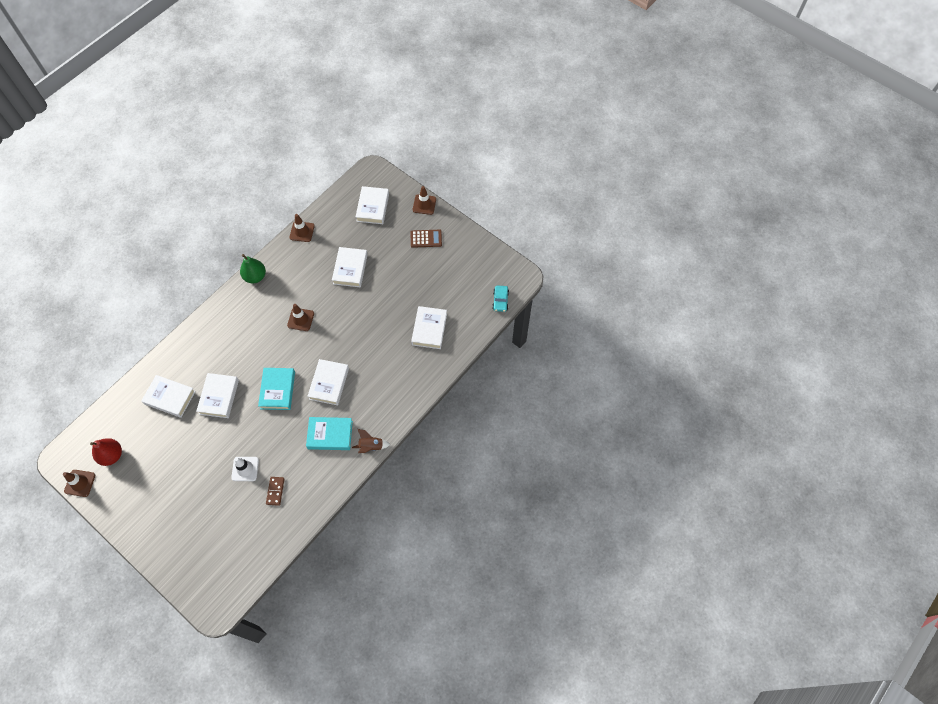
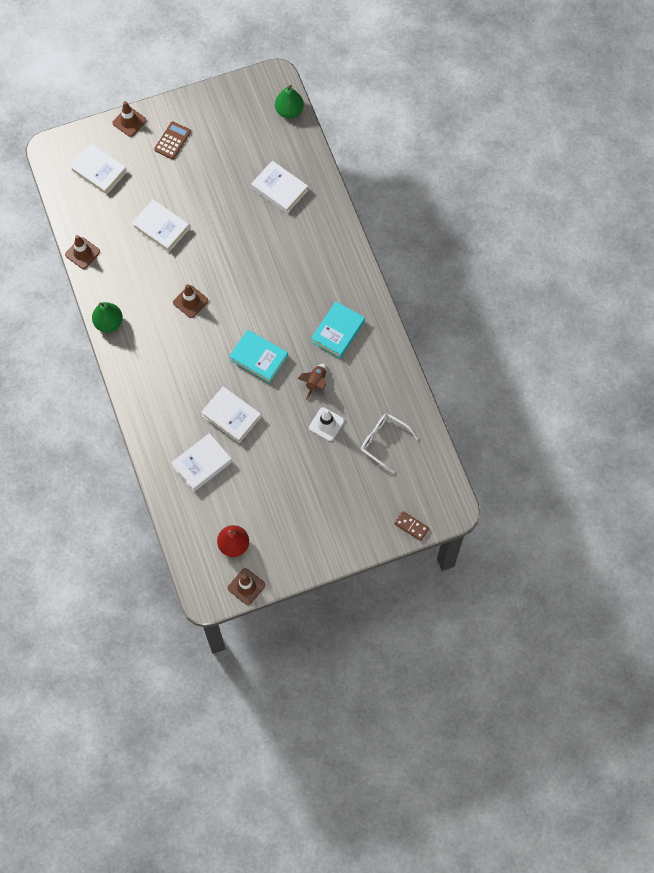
camera: 60 degrees left, 5 degrees up
(250, 521) = (384, 442): none -> white glasses
(275, 491) = (366, 406): brown domino -> brown domino (411, 526)
(329, 383) = (281, 308): white book -> none
(371, 446) = (372, 301): brown rocket -> brown rocket (315, 382)
(500, 301) = (289, 111): turquoise car -> green pear

